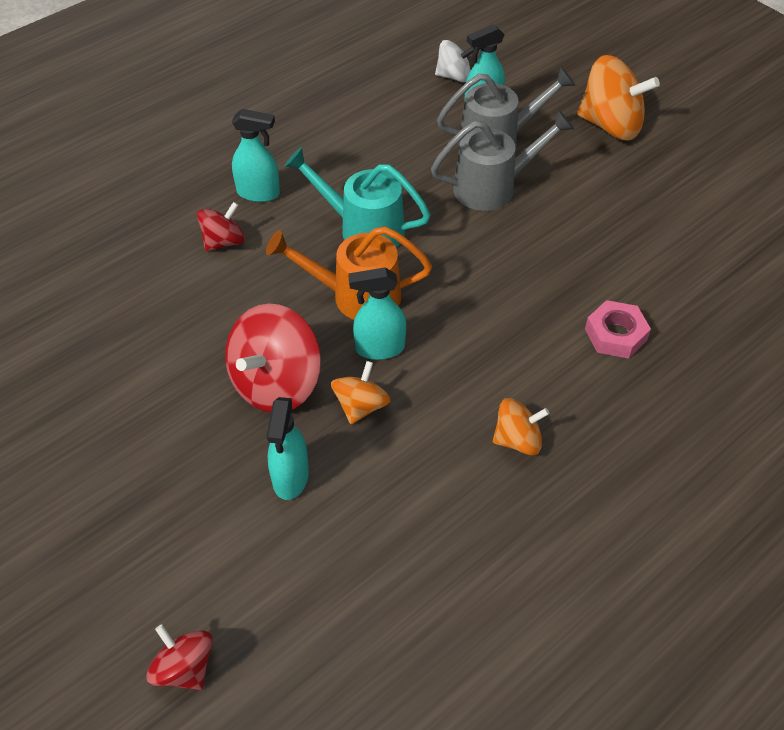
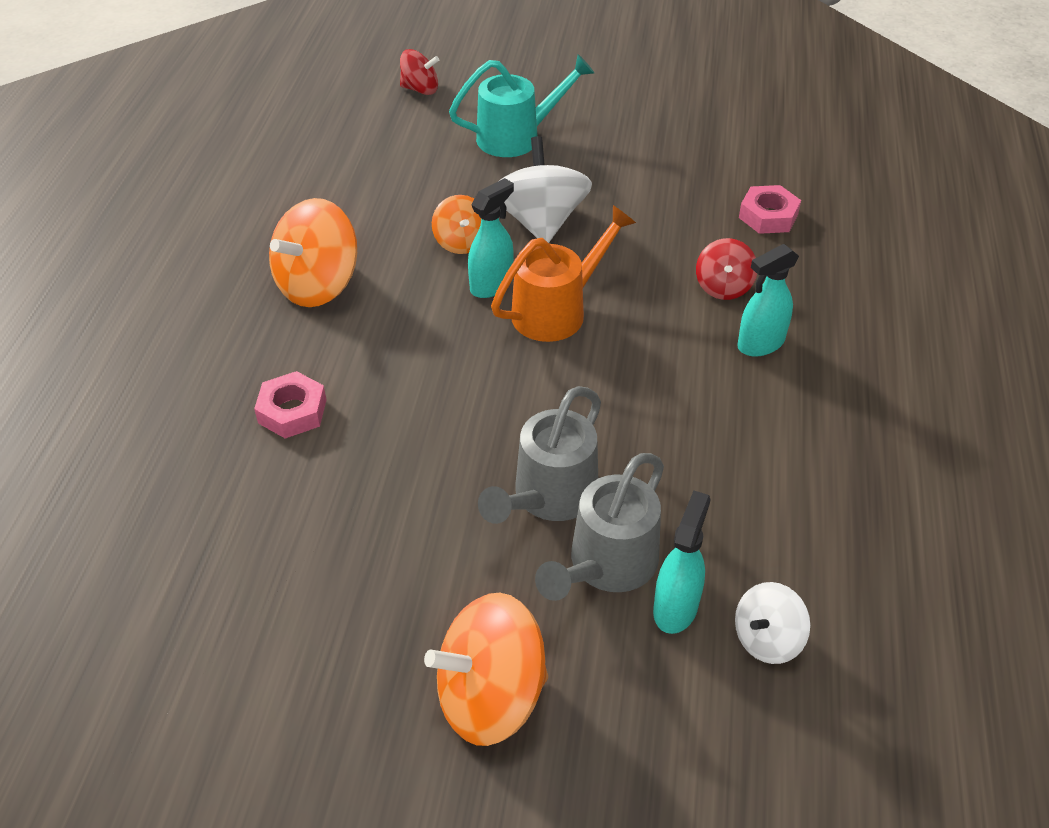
camera: 140 degrees right, 5 degrees down
(109, 273) = (768, 216): none -> pink nut
(276, 383) = (540, 222): red spinning top -> white spinning top
(290, 478) = (462, 182): turquoise spray bottle -> none
(362, 228) = (625, 370): turquoise watering can -> turquoise watering can (518, 137)
(517, 440) = (318, 285): orange spinning top -> orange spinning top, size x1.76

